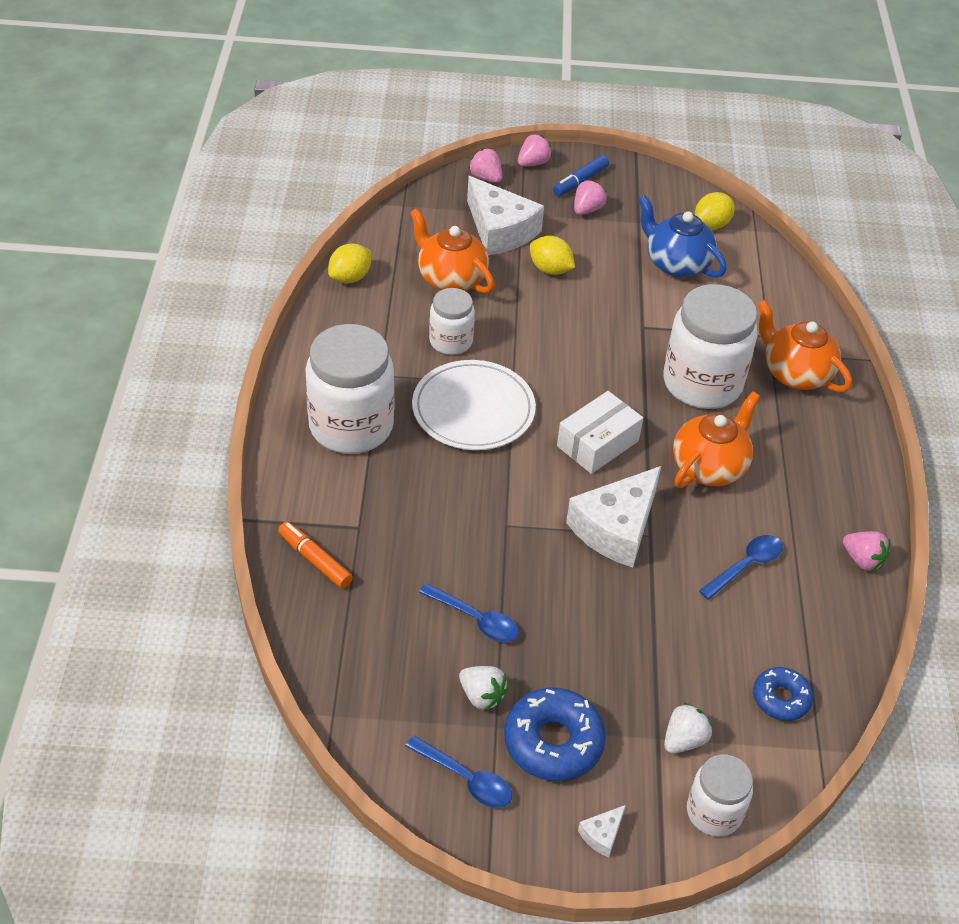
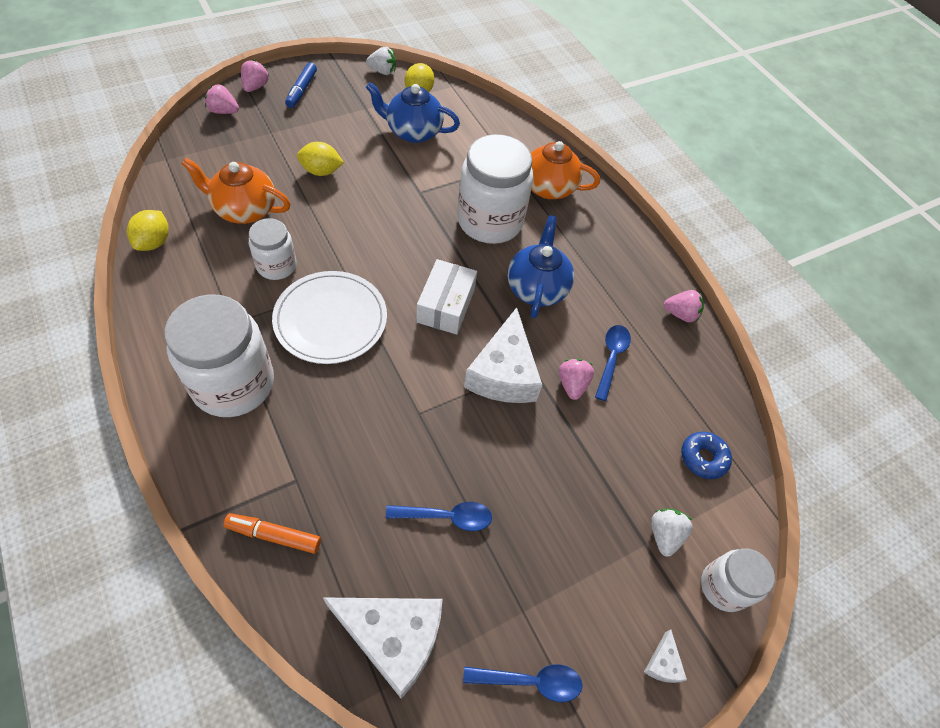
camera: 35 degrees left, 10 degrees up
(482, 696) = (495, 589): white strawberry -> white strawberry (382, 71)
(500, 230) = (261, 152): white cheese -> white cheese (393, 637)
(553, 742) = (575, 598): blue donut -> none
(587, 210) = (321, 111): pink strawberry -> pink strawberry (572, 384)
(709, 467) = (537, 288): orange teapot -> blue teapot

